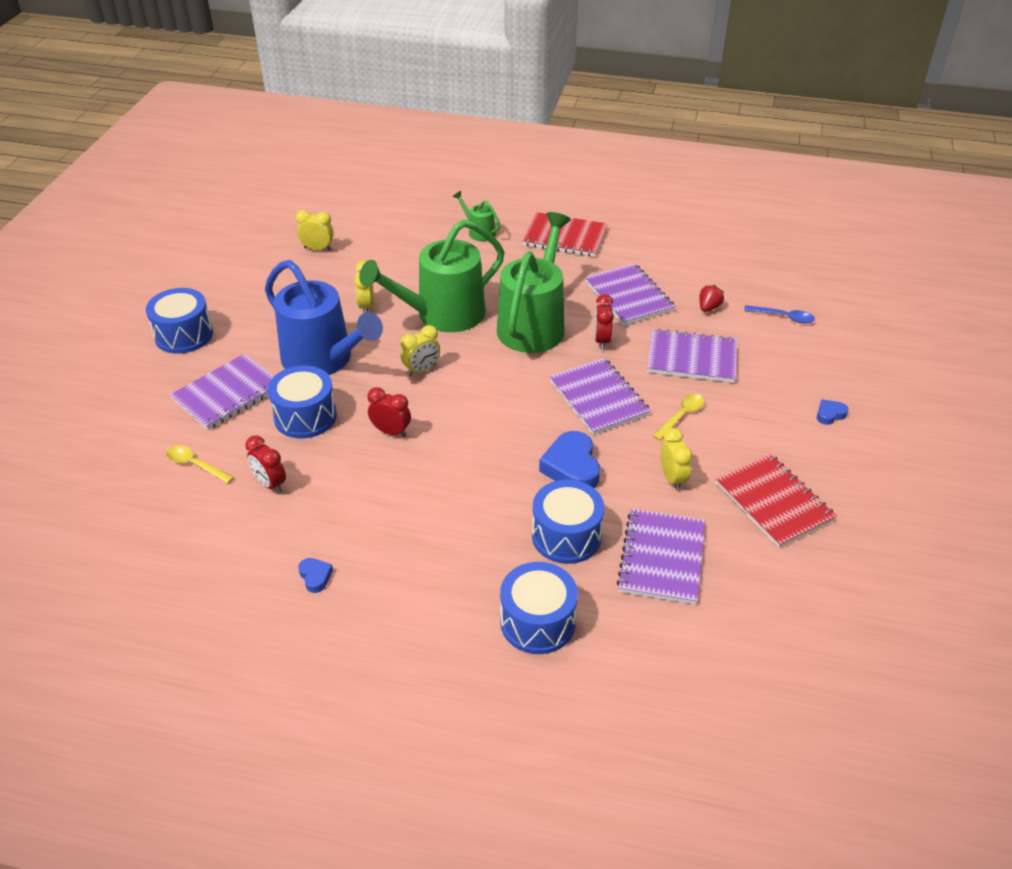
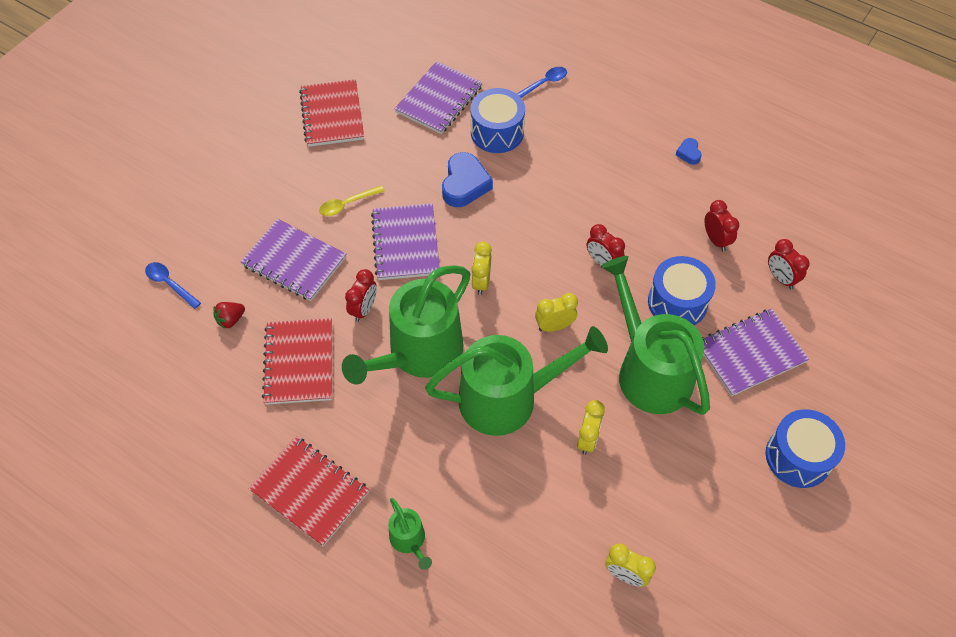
camera: 160 degrees left, 15 degrees up
(195, 464) = (780, 278): yellow spoon -> red clock
(323, 359) = (649, 371): blue watering can -> green watering can
(537, 622) = (544, 83): blue drum -> blue spoon
(628, 296) = (299, 362): purple notebook -> red notebook
(672, 478) = (392, 153): yellow clock -> yellow clock (481, 282)
(830, 414) = (226, 170): blue heart -> none

